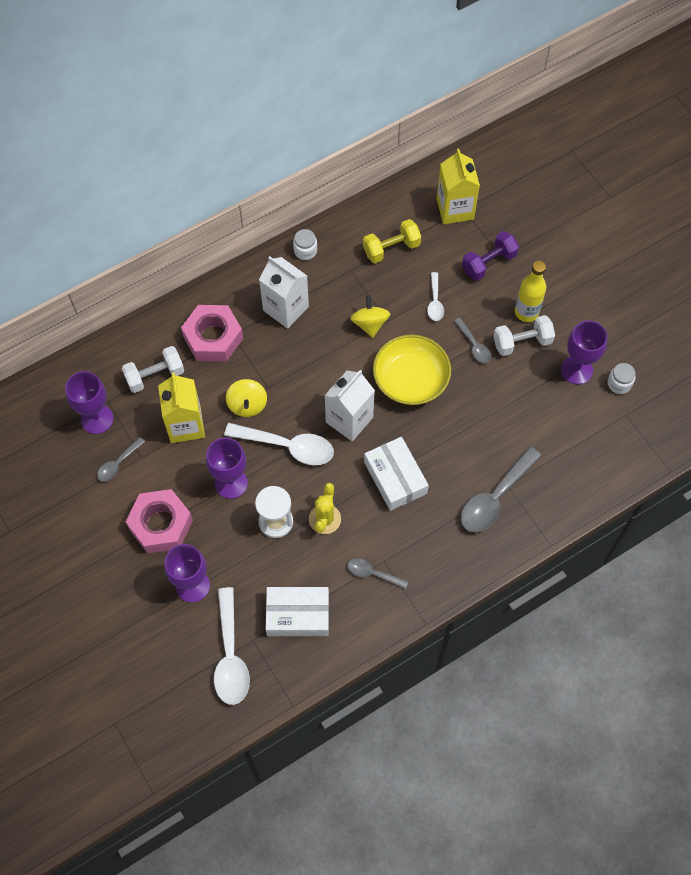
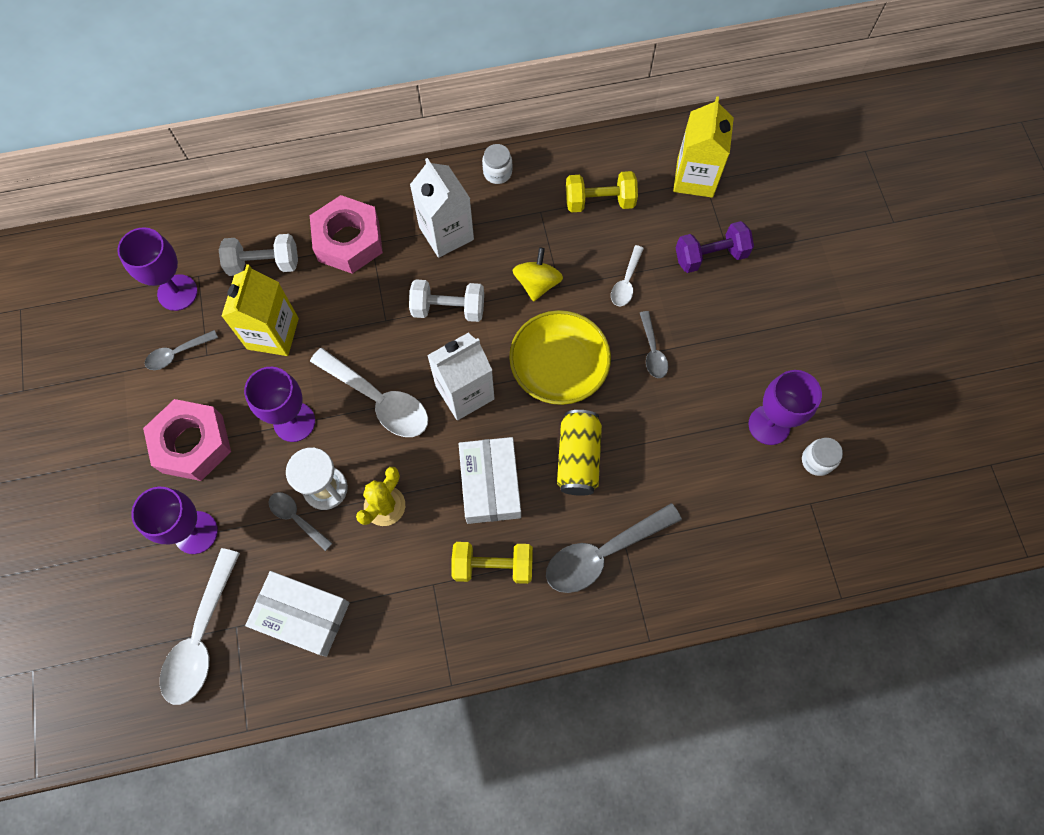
camera: 20 degrees right, 5 degrees up
(247, 405) = (353, 333): yellow spinning top -> none
(373, 573) = (413, 596): grey spoon -> grey spoon (296, 518)
(421, 533) = (493, 565): none -> yellow dumbbell
(451, 438) = (578, 458): none -> yellow can
(522, 342) = (713, 367): white dumbbell -> white dumbbell (448, 309)
(526, 312) = (733, 331): yellow bottle -> none

